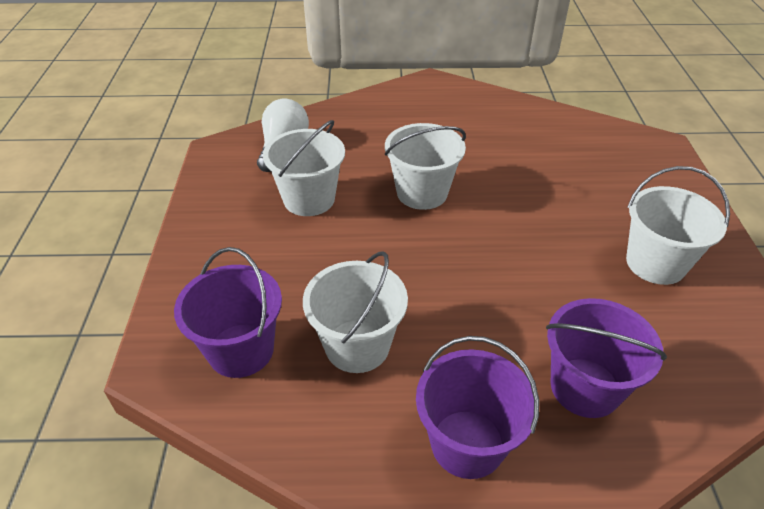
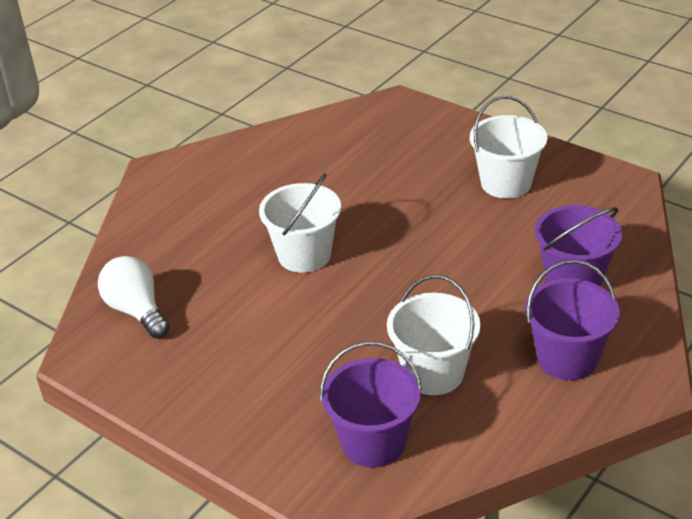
camera: 50 degrees left, 5 degrees down
(309, 199) = (233, 326): white bucket -> none

